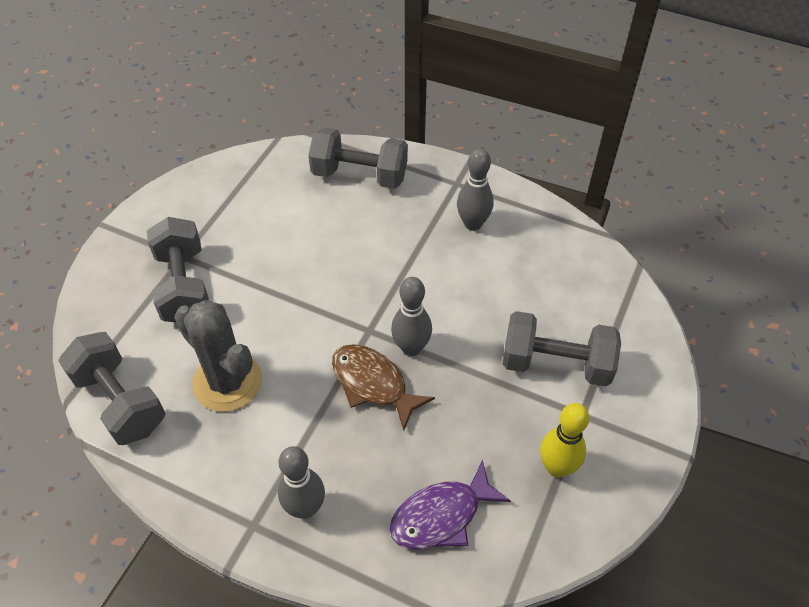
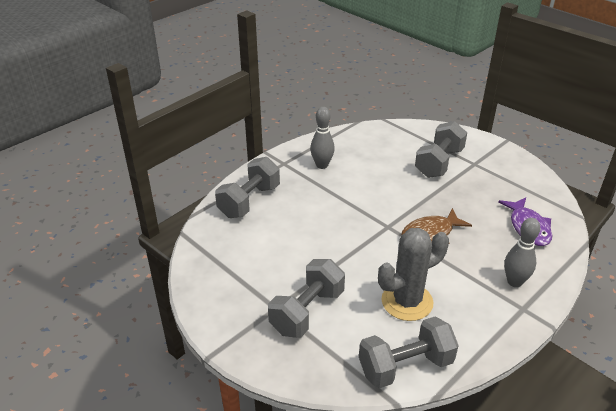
camera: 70 degrees left, 15 degrees down
(184, 286) = (307, 312): grey dumbbell -> grey dumbbell turned 60 degrees counterclockwise
(411, 348) = (408, 212): grey bowling pin -> none
(557, 467) = (505, 180): yellow bowling pin -> none

